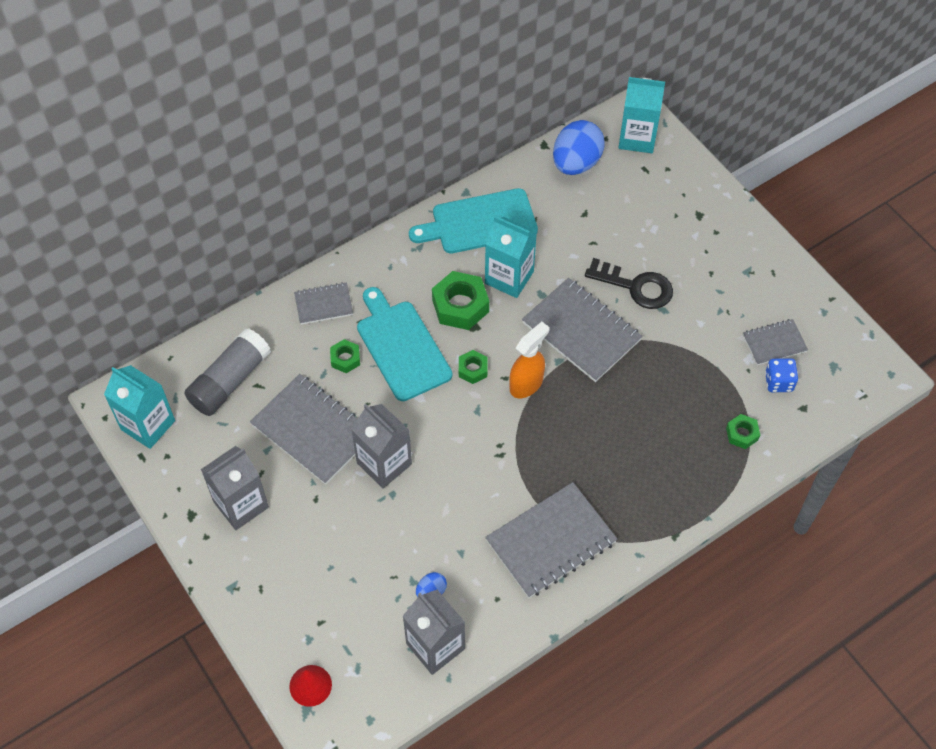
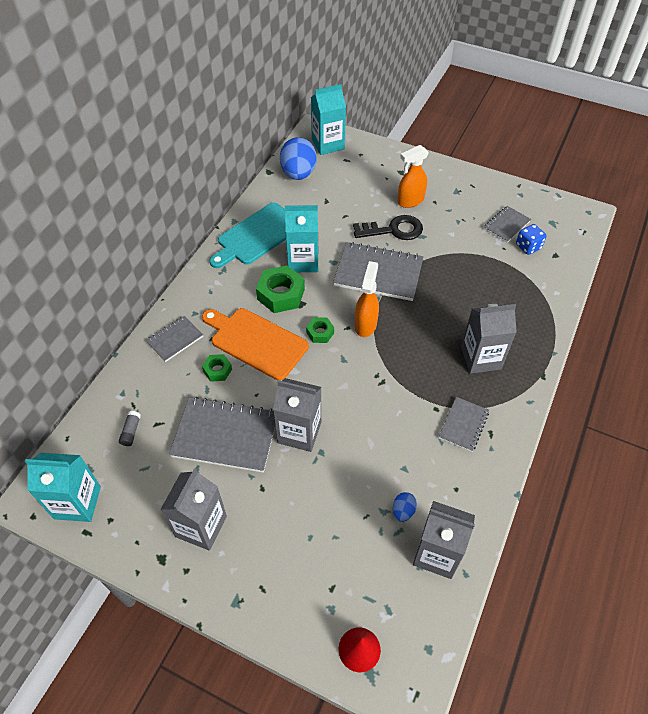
camera: 30 degrees left, 5 degrees down
(230, 381) = (131, 431): grey glue stick -> grey glue stick, size x0.40
(401, 347) = (256, 342): turquoise cutting board -> orange cutting board
(551, 541) = (463, 425): grey notebook -> grey notebook, size x0.54
(622, 482) = (480, 358): none -> grey carton
(682, 258) = (410, 201): none -> orange spray bottle
(742, 434) = (532, 288): green nut -> none

